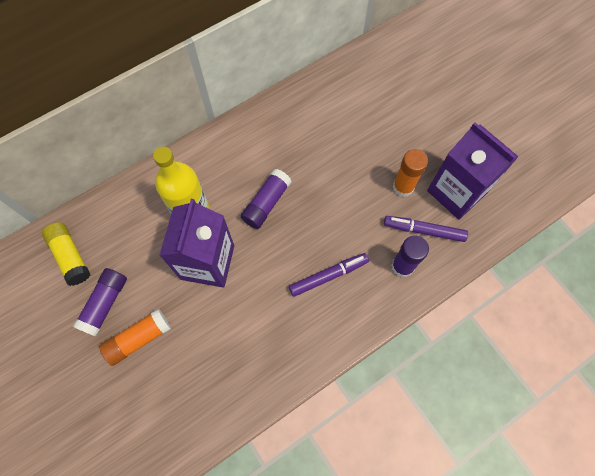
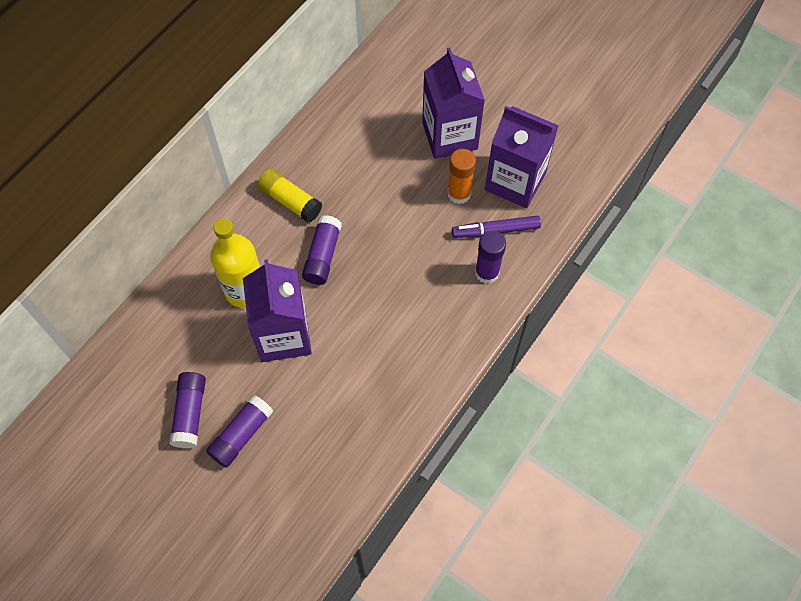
camera: 20 degrees left, 5 degrees down
(70, 256) = (131, 379): yellow glue stick -> yellow glue stick (290, 201)
(139, 339) = (241, 435): orange glue stick -> purple glue stick
(328, 276) = (415, 307): purple marker -> none
(413, 133) = (449, 136): none -> purple carton

